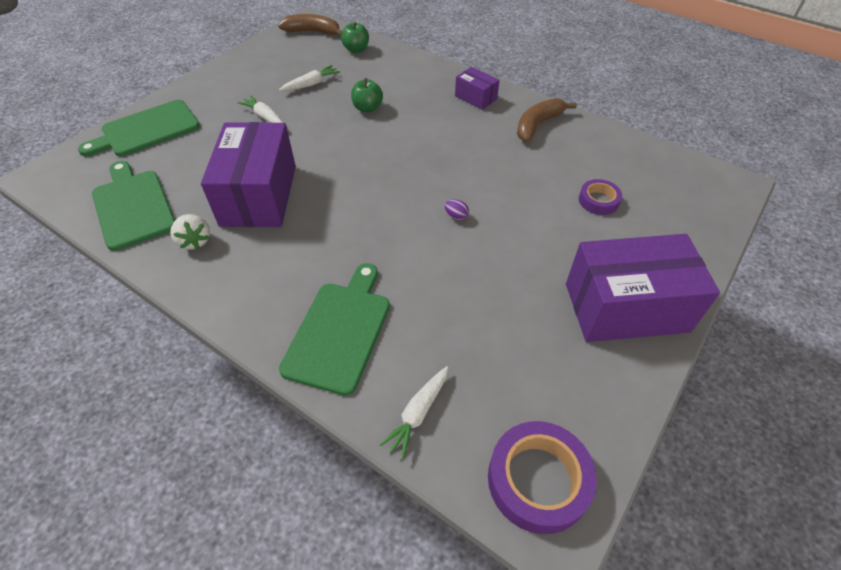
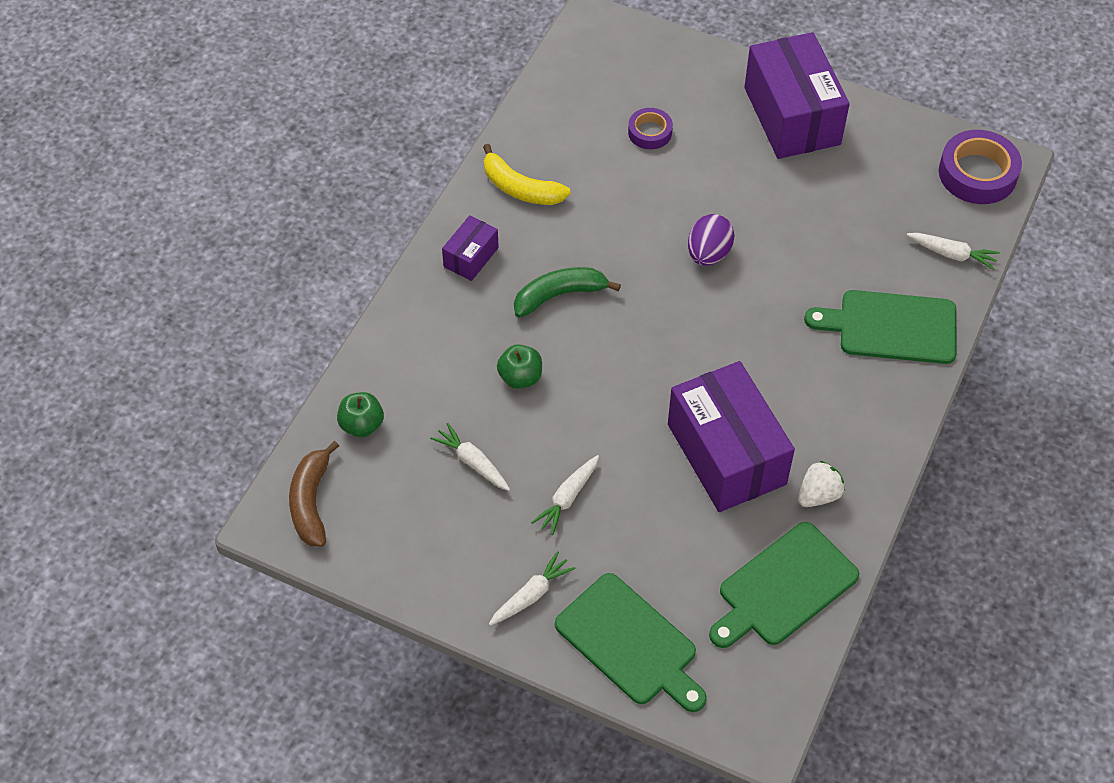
camera: 100 degrees left, 5 degrees up
(206, 96) = (531, 595): none -> white carrot
(259, 195) = (726, 454): purple box -> purple box turned 75 degrees clockwise
(432, 132) = (559, 295): none -> green banana
(456, 216) = (708, 254): purple egg -> purple egg, size x2.03
(538, 125) = (520, 188): brown banana -> yellow banana

